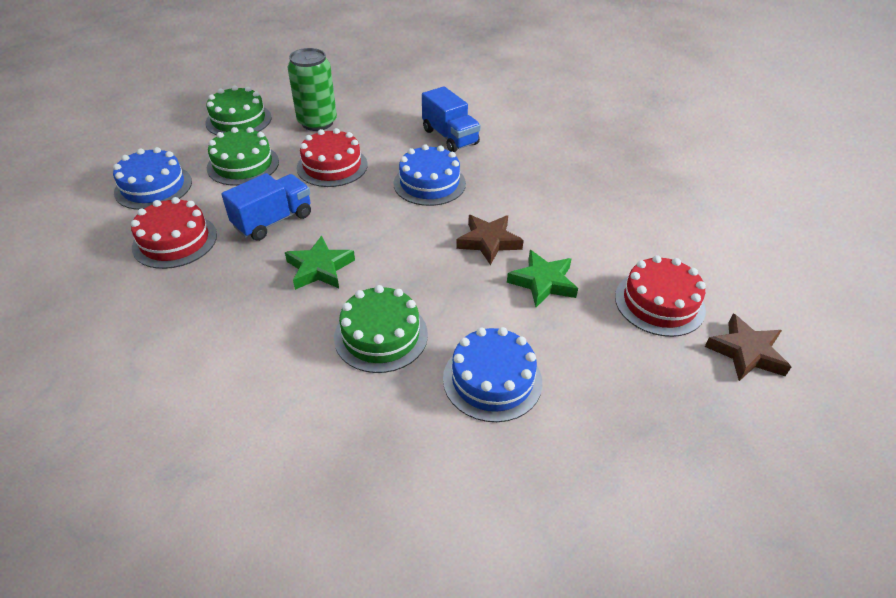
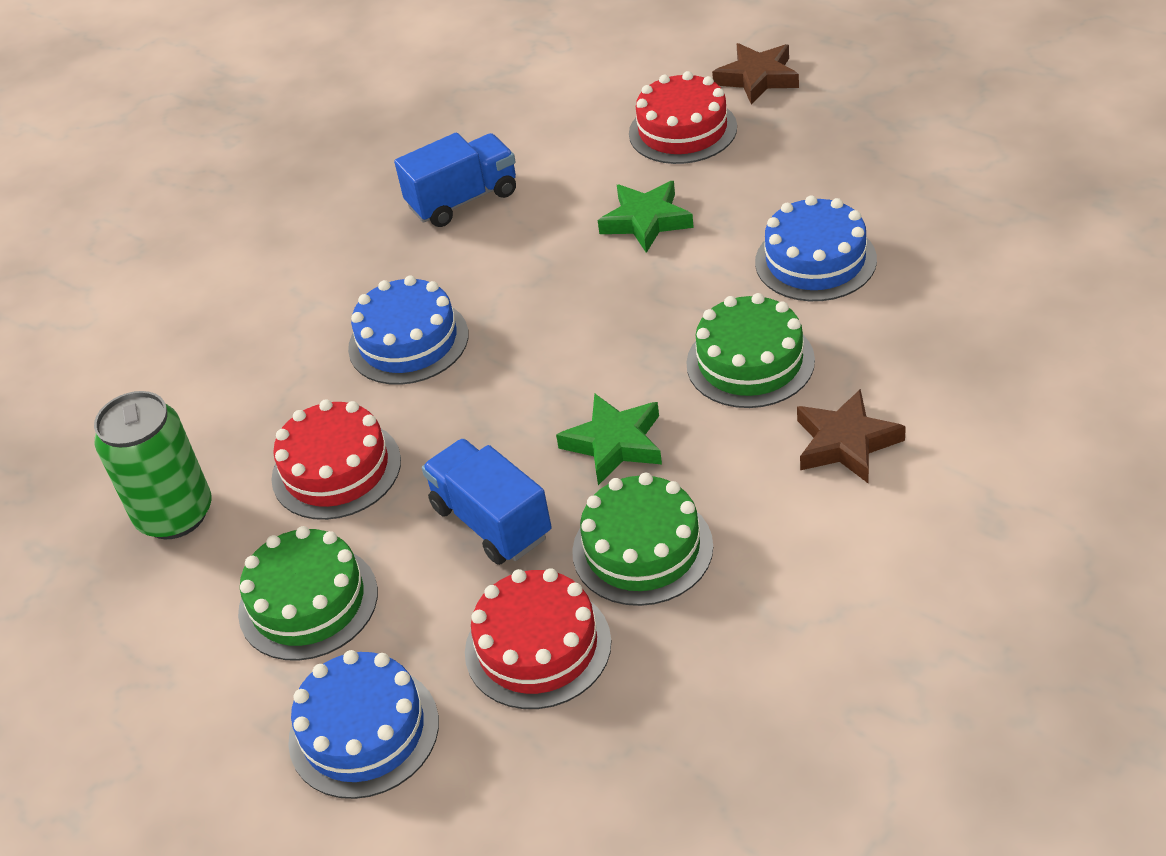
camera: 80 degrees left, 0 degrees up
(238, 120) = (131, 648): green cake -> green cake (642, 549)
(450, 137) = (272, 326): blue truck -> blue truck (463, 200)
(488, 242) = (561, 271): brown star -> brown star (846, 443)

